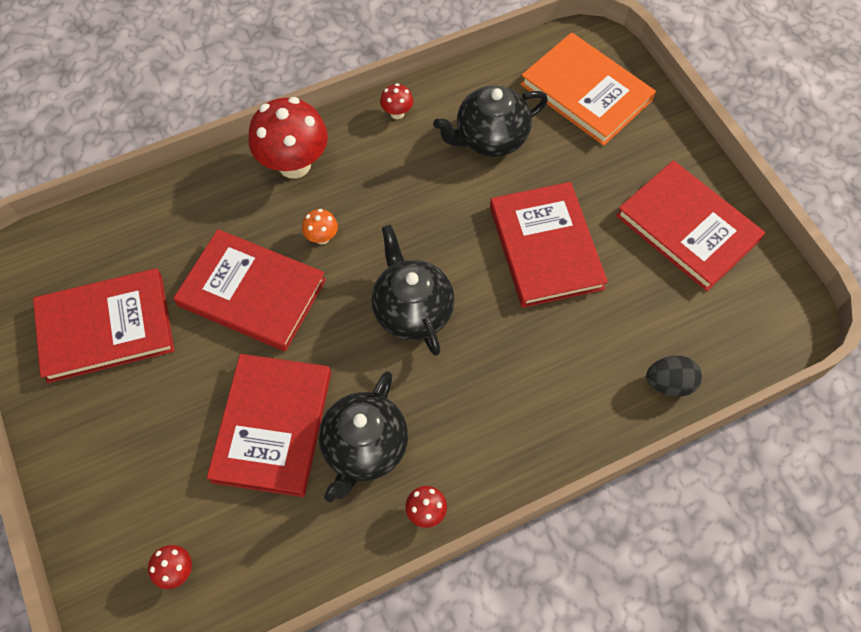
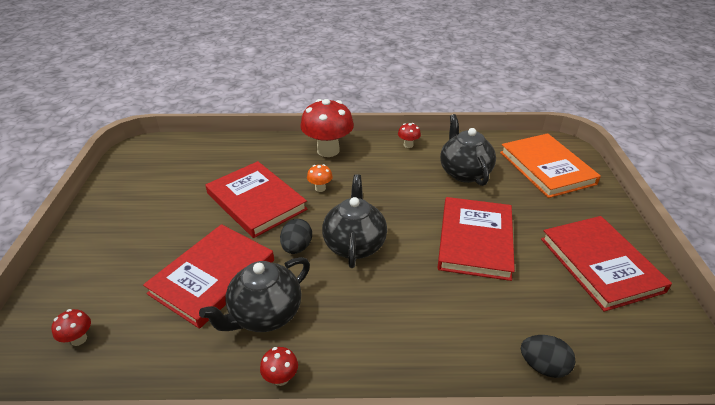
camera: 25 degrees right, 25 degrees down
(106, 327) = (159, 190): red book -> none
(347, 343) = (297, 247): none -> black egg
(490, 138) = (464, 172): black teapot -> black teapot turned 75 degrees clockwise

